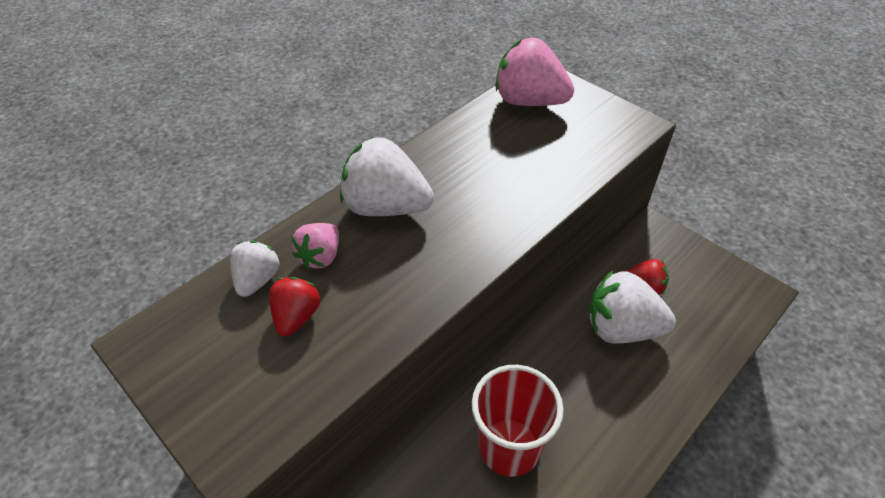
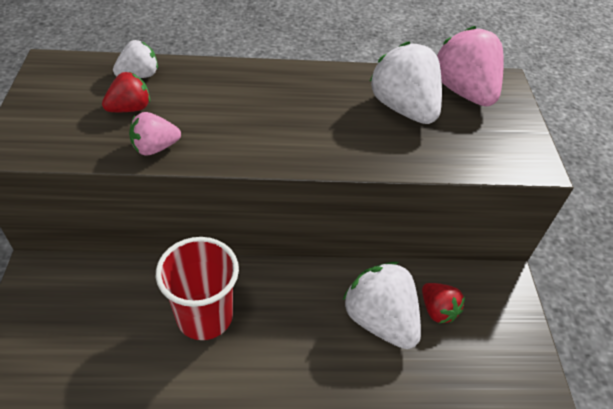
camera: 40 degrees right, 0 degrees up
(321, 256) = (187, 88): pink strawberry -> pink strawberry (155, 148)
(386, 207) = (263, 88): white strawberry -> white strawberry (403, 108)

